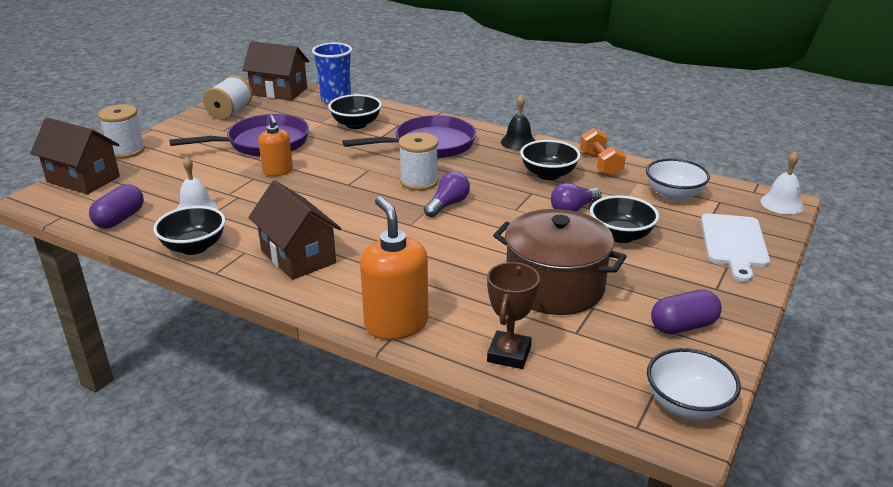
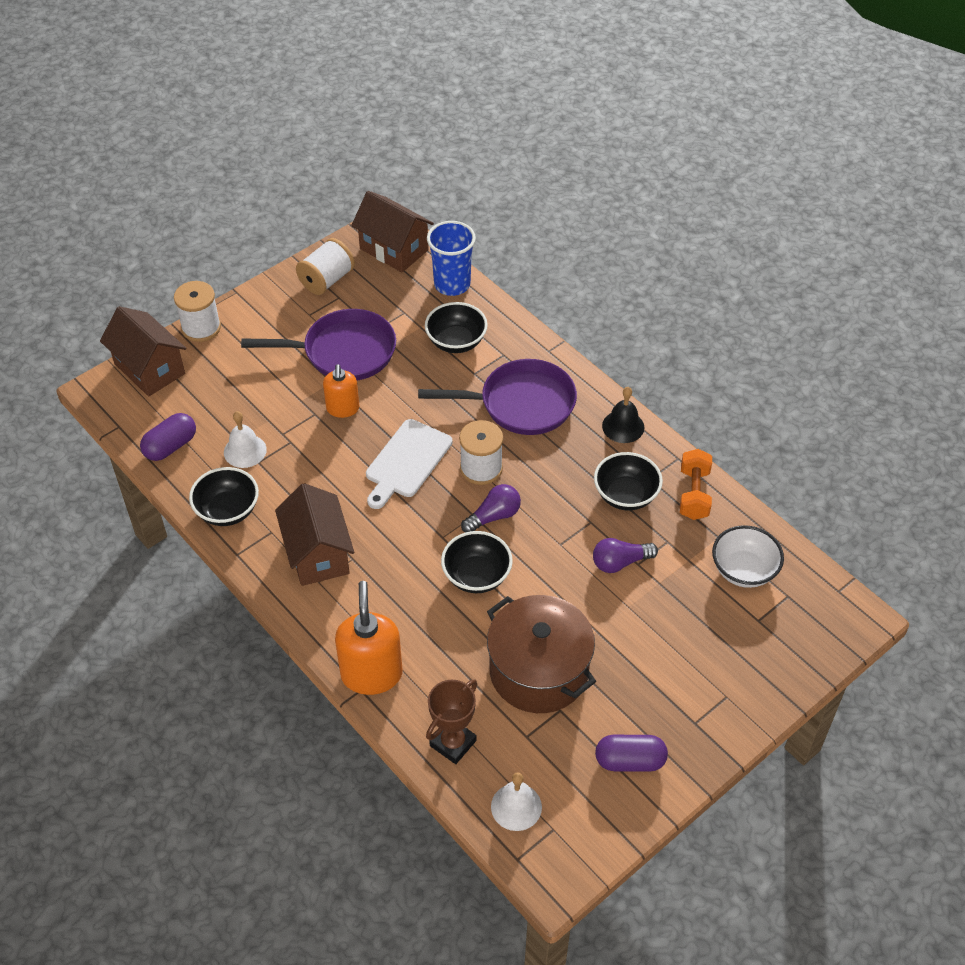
camera: 20 degrees right, 20 degrees up
(621, 235) = (646, 618): black bowl -> black bowl (476, 576)
(687, 405) = (574, 851): white bowl -> none
(734, 243) = (757, 666): white cutting board -> white cutting board (407, 462)
(781, 204) = (855, 620): white bell -> white bell (516, 806)

